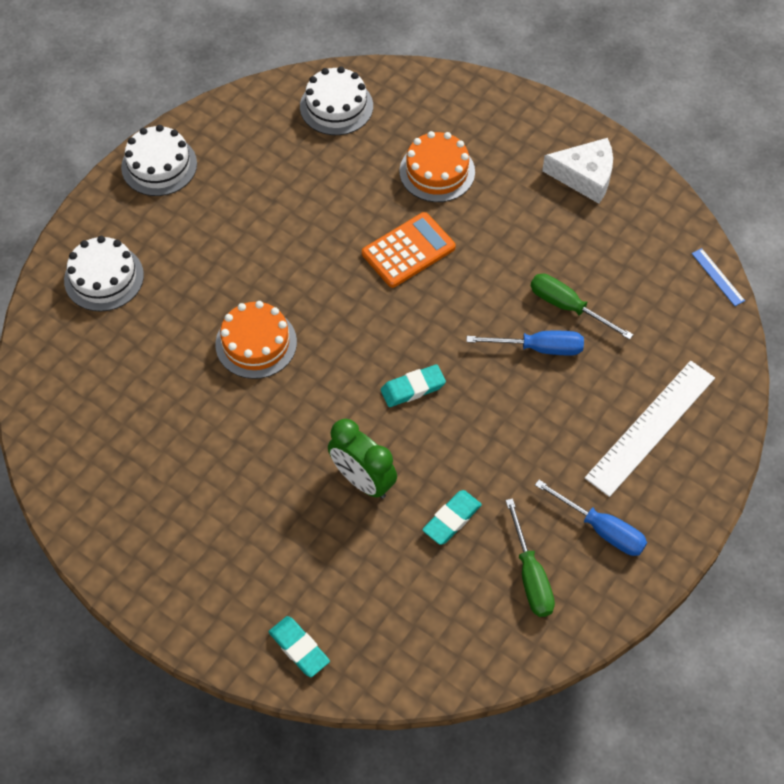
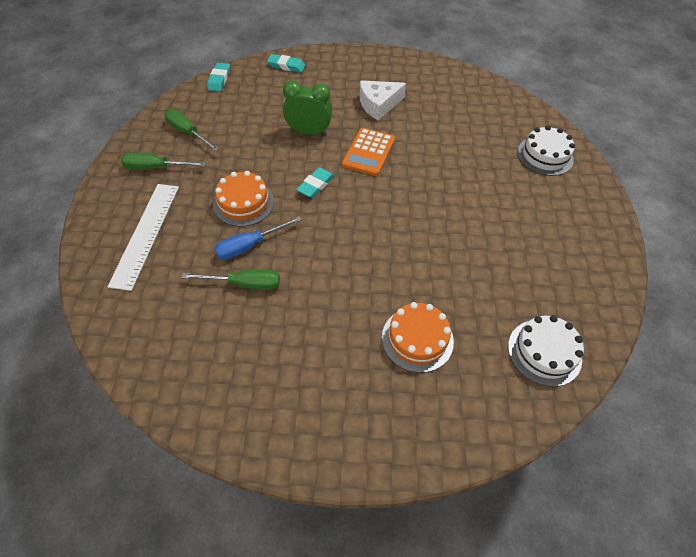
camera: 145 degrees right, 5 degrees down
(159, 165) = (601, 233): white cake -> none
(256, 343) = (427, 165): orange cake -> orange cake (243, 203)
(408, 250) = (386, 264): orange calculator -> orange calculator (369, 152)
(452, 519) = (247, 137): turquoise eraser -> turquoise eraser (219, 79)
(585, 176) = (293, 408): white cheese -> white cheese (378, 104)
(601, 529) = (156, 168): blue screwdriver -> green screwdriver
(718, 277) = (129, 373): blue ruler -> none

